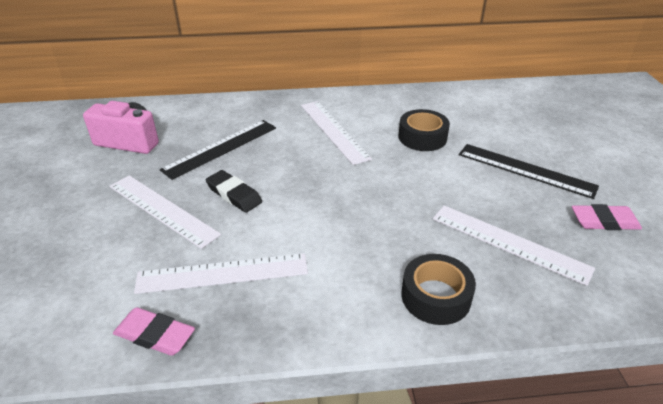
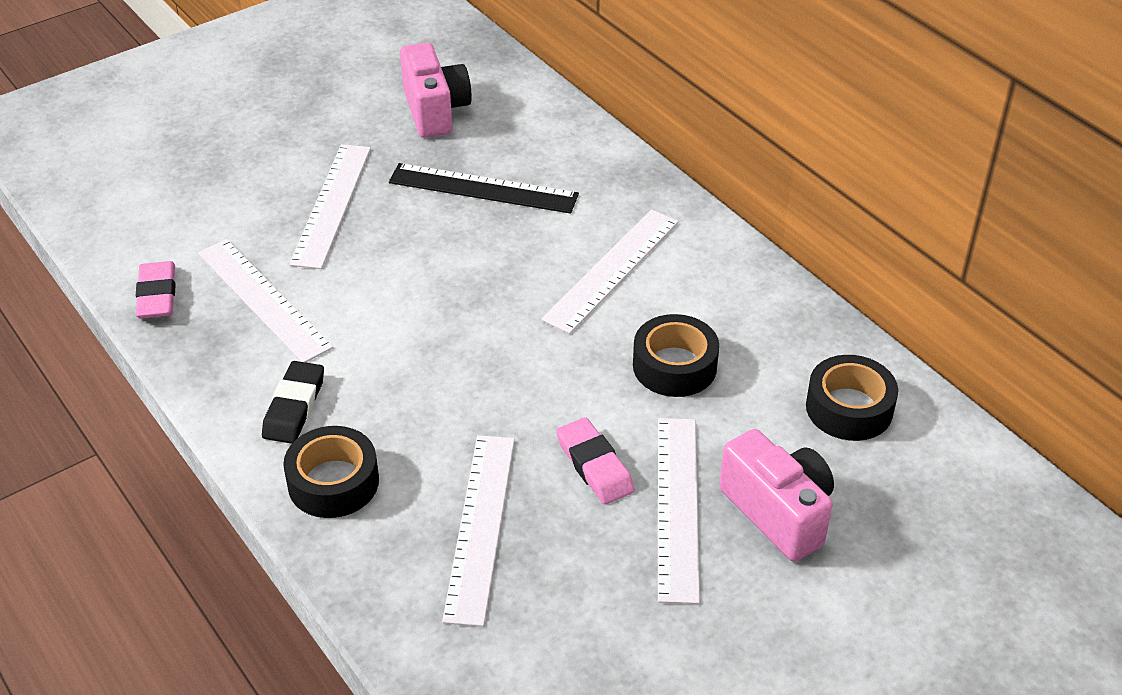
camera: 60 degrees right, 5 degrees up
(234, 194) = (398, 244): black eraser -> black eraser (294, 407)
(484, 104) = (849, 408): none -> black tape
(525, 170) = (677, 506): black ruler -> white ruler
(543, 144) = (778, 512): none -> pink camera
(604, 221) = (605, 623): pink eraser -> pink eraser (594, 465)

